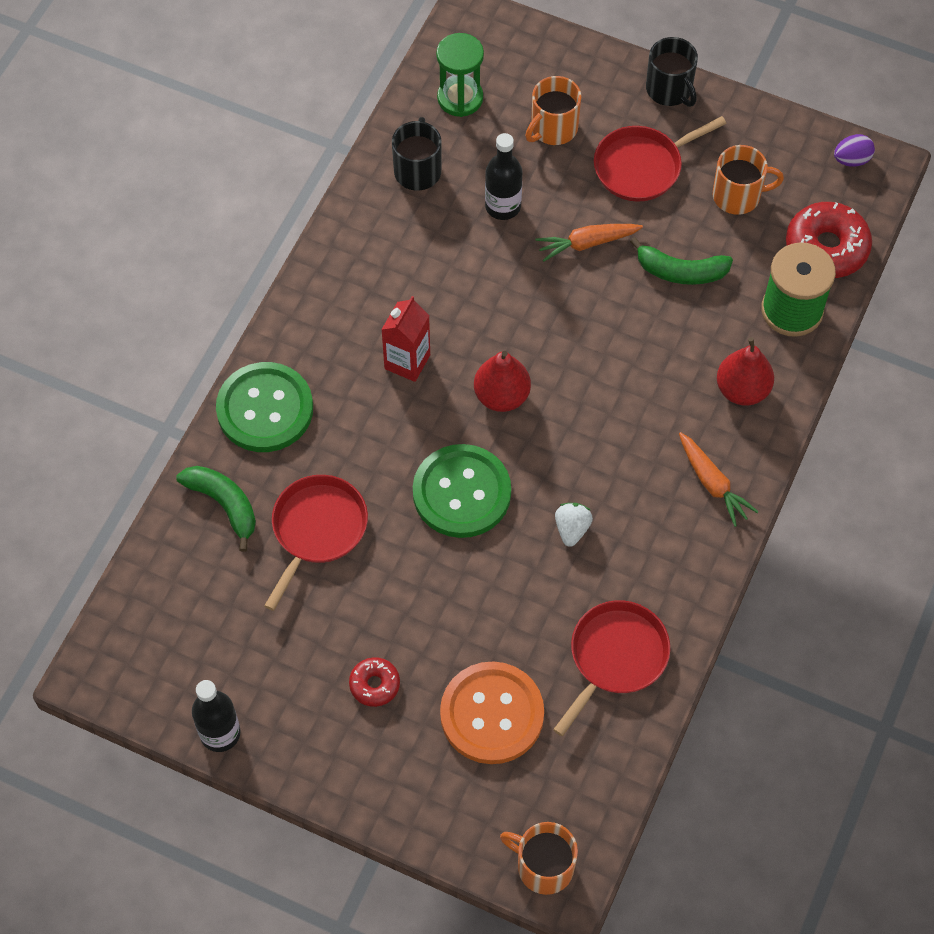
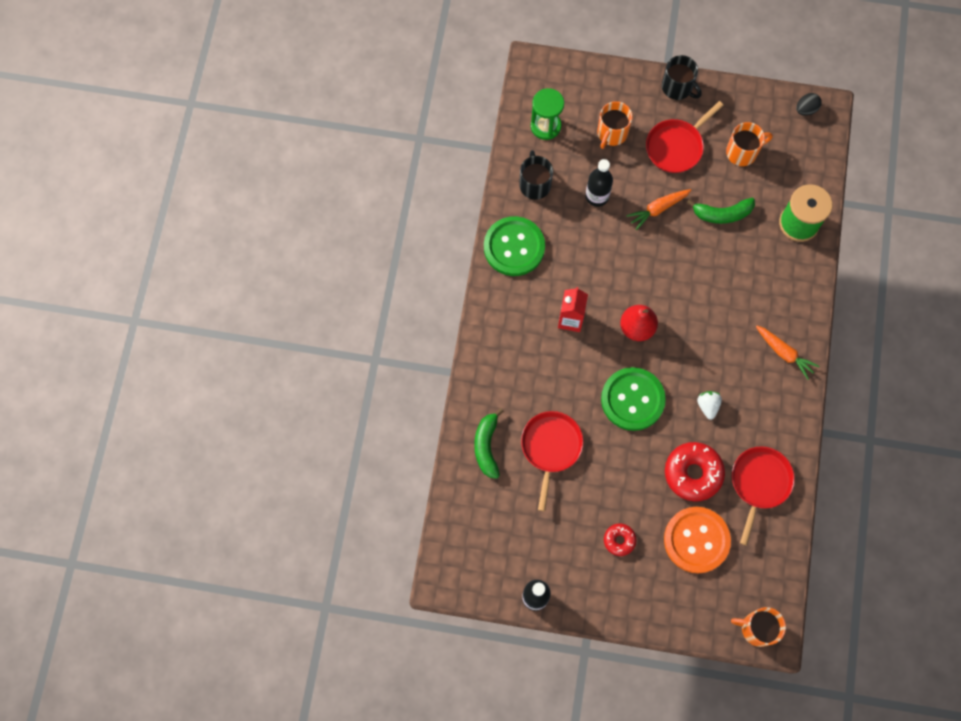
camera: 15 degrees left, 10 degrees up
(224, 504) = (487, 446): green banana -> green banana turned 120 degrees counterclockwise
(265, 409) = (491, 375): green button -> green button (514, 247)
(742, 390) = (784, 285): red pear -> none
(826, 248) = (807, 175): red donut -> red donut (693, 473)
(851, 160) = (806, 109): purple egg -> black egg

